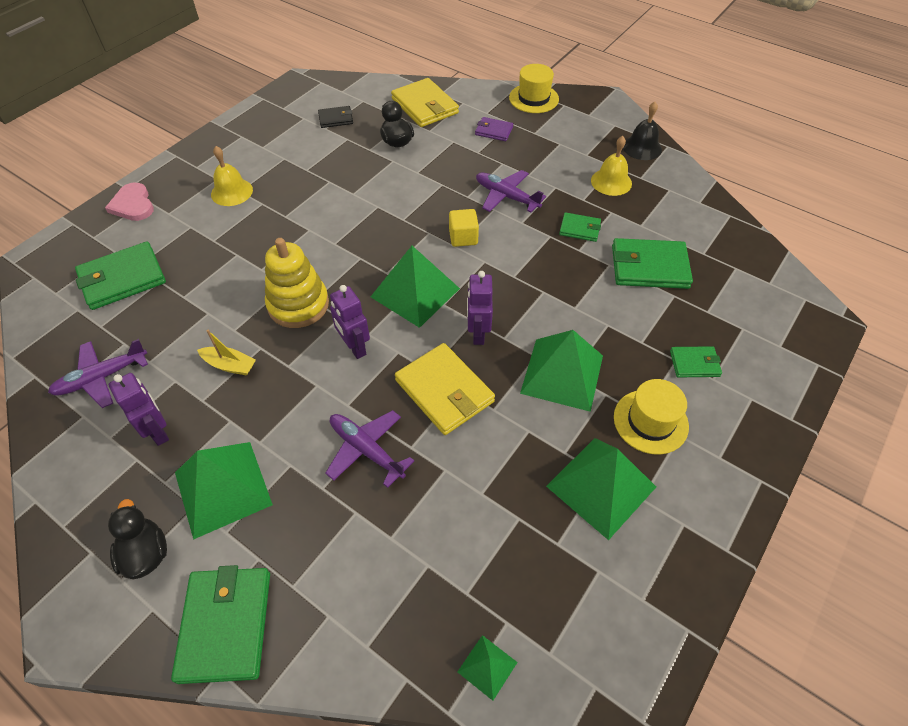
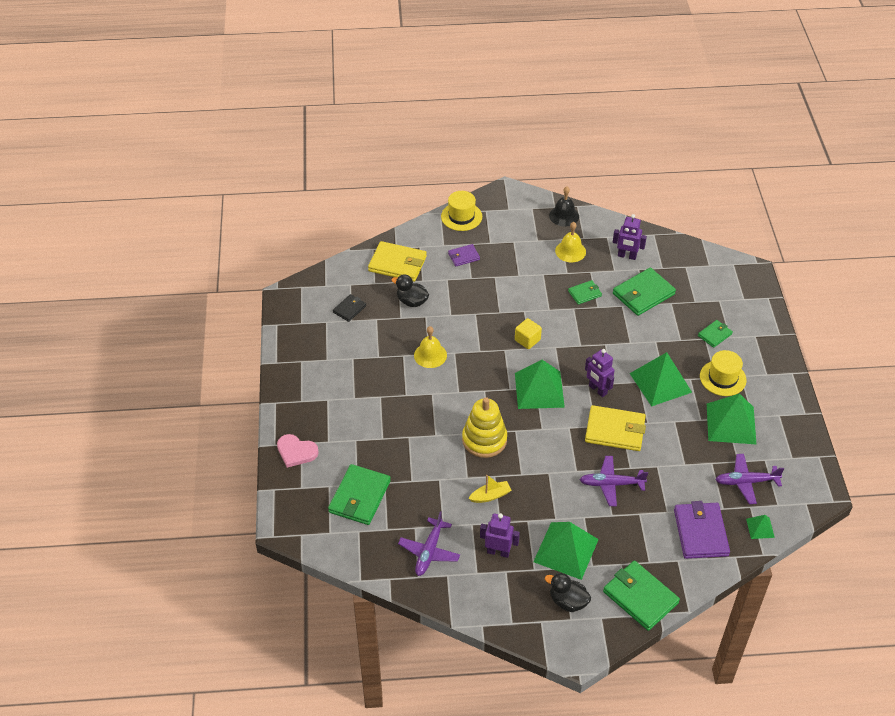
camera: 40 degrees left, 5 degrees down
(232, 192) = (350, 402): yellow bell -> yellow bell (430, 355)
(354, 347) = (544, 441): purple robot -> purple robot (627, 256)
(400, 602) = (700, 532): none -> purple wallet
(506, 196) = (522, 298): purple plane -> purple plane (746, 482)

